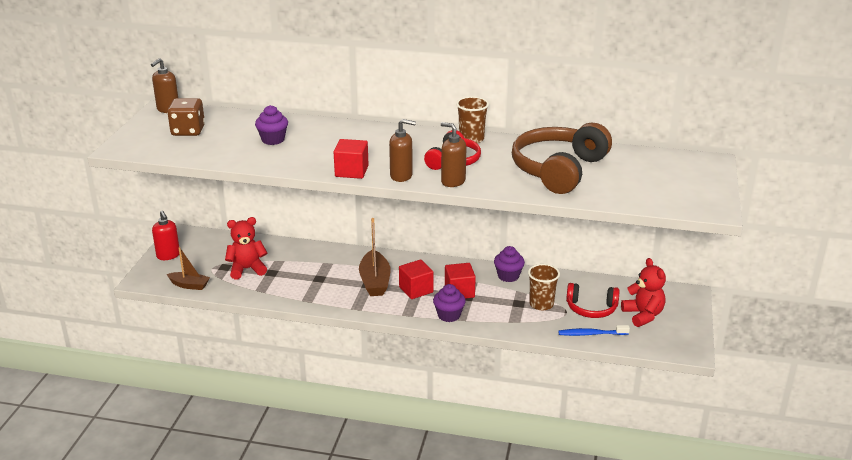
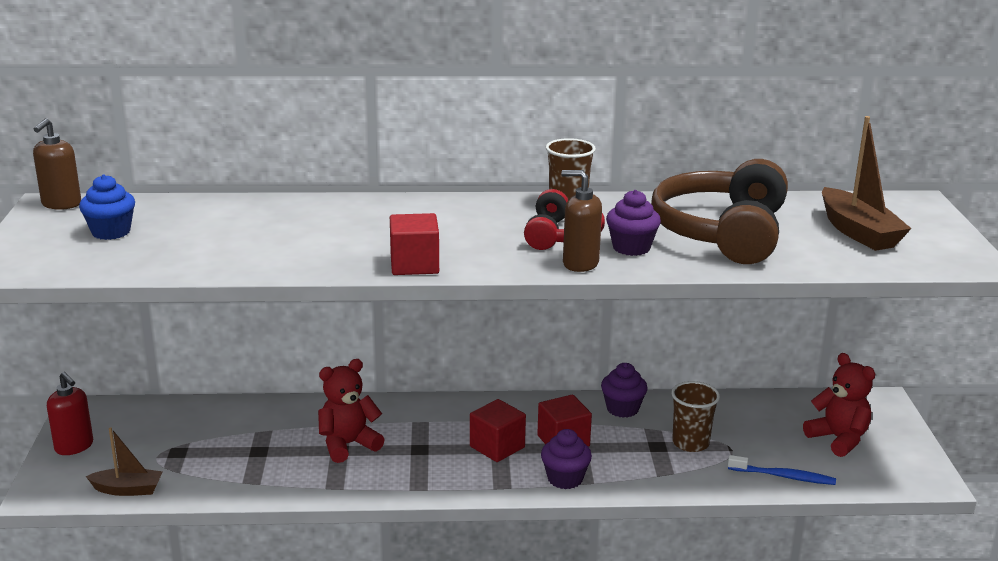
camera: 15 degrees left, 5 degrees down
(188, 131) = (111, 232): brown dice -> blue cupcake
(247, 269) = (216, 451): red teddy bear -> red teddy bear (348, 445)
(273, 140) = (261, 232): purple cupcake -> purple cupcake (631, 248)
(375, 281) = (428, 443): brown boat -> brown boat (858, 232)
(401, 176) = (497, 264): brown soap dispenser -> none
(591, 308) = (763, 439): red headphones -> none
(591, 334) = (783, 476): blue toothbrush -> blue toothbrush turned 150 degrees counterclockwise

